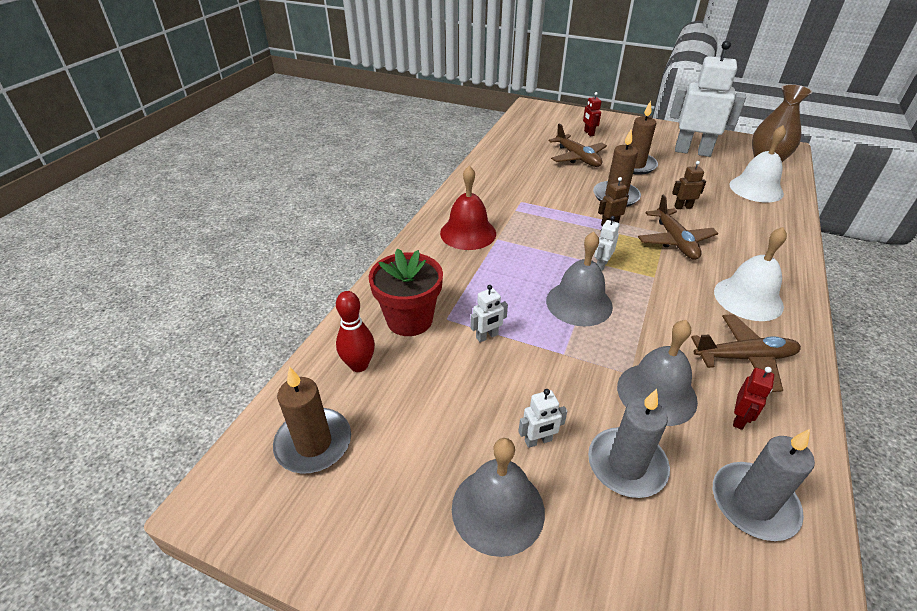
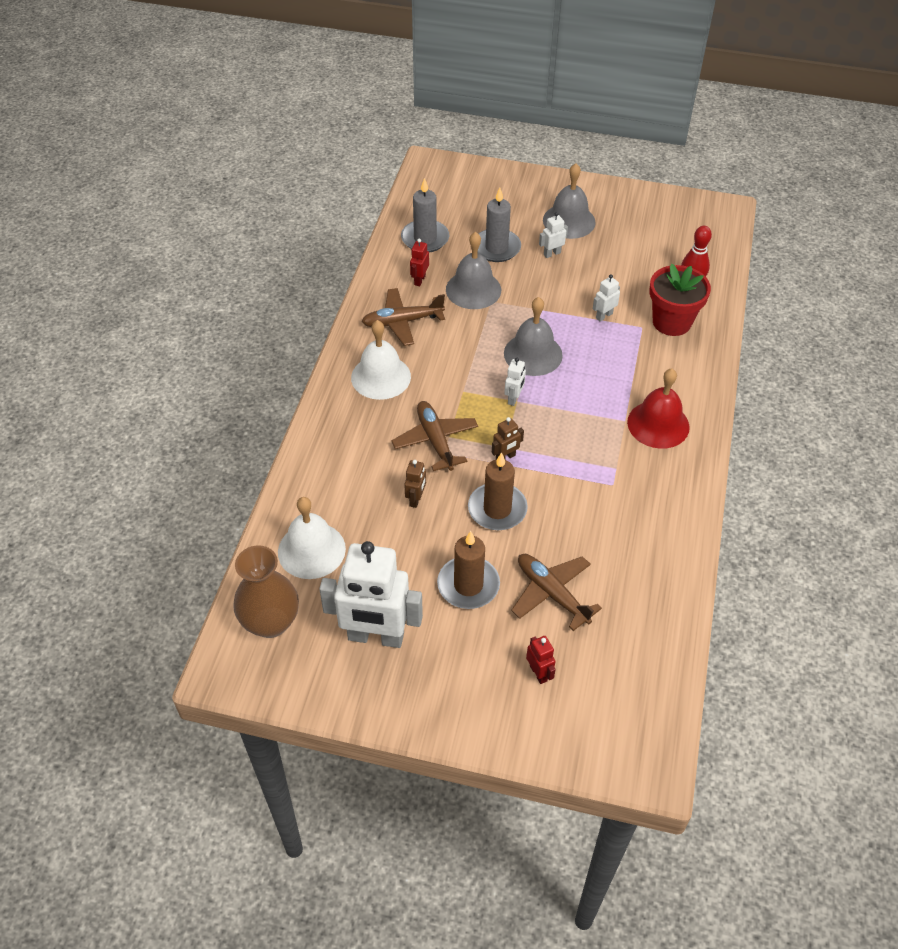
camera: 170 degrees right, 10 degrees up
(313, 443) = (690, 237): brown candle -> none
(683, 207) = (416, 499): brown robot -> brown robot turned 60 degrees counterclockwise

